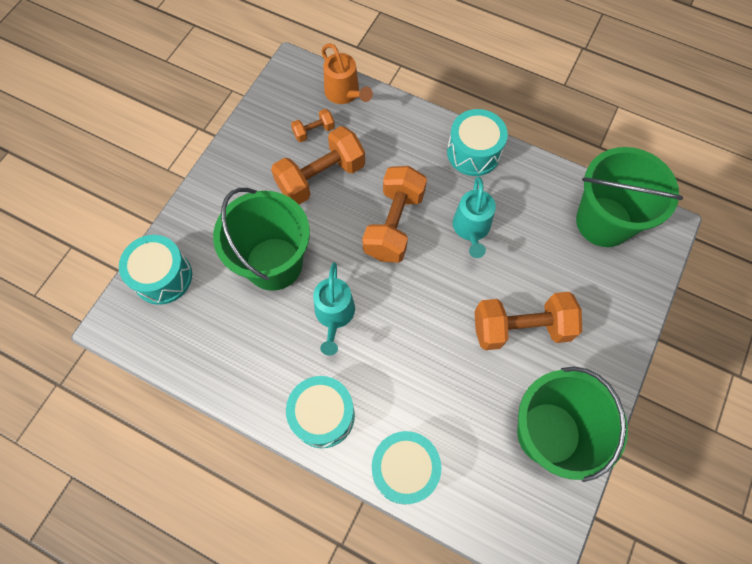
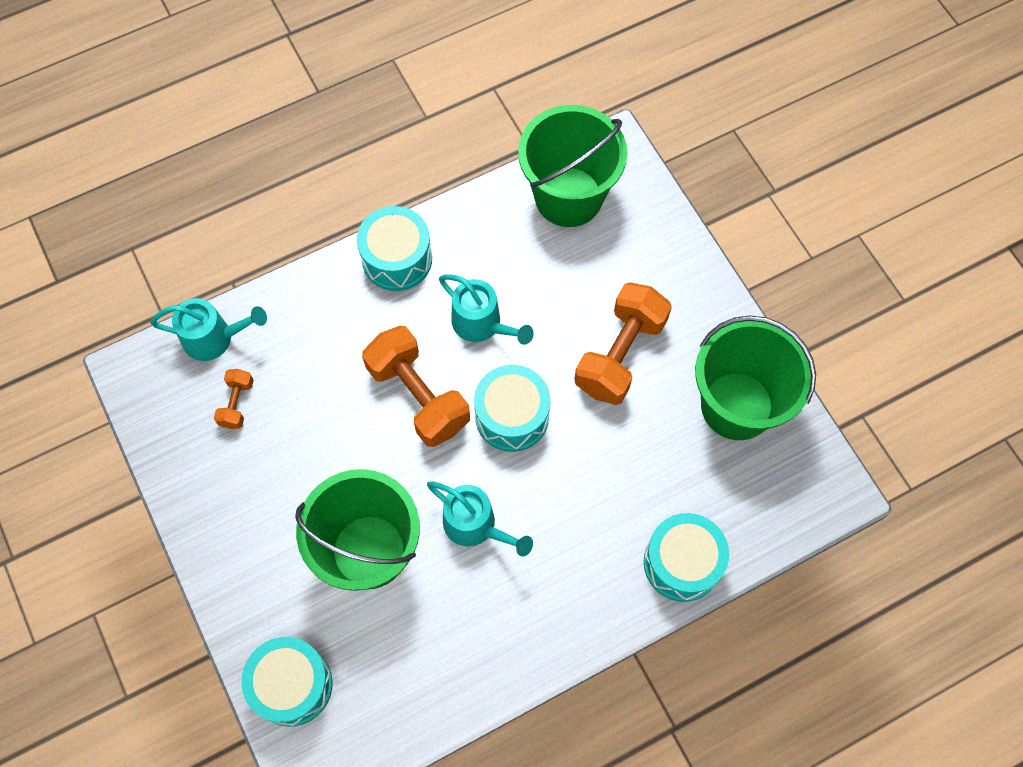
camera: 55 degrees left, 0 degrees up
(321, 177) = (302, 434): orange dumbbell -> none
(323, 415) = (575, 607): turquoise drum -> turquoise drum (512, 416)
(345, 94) = (215, 338): orange watering can -> turquoise watering can

